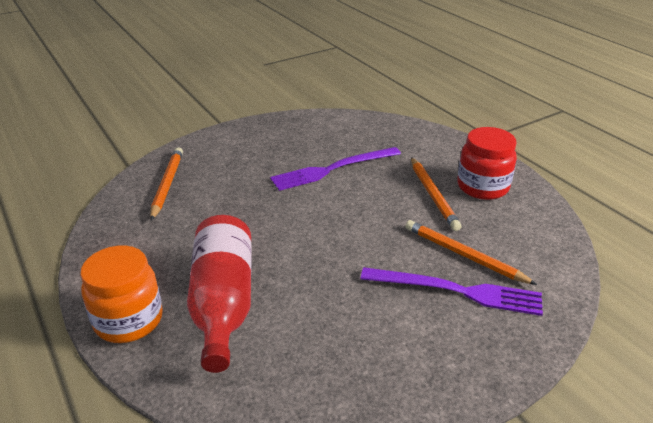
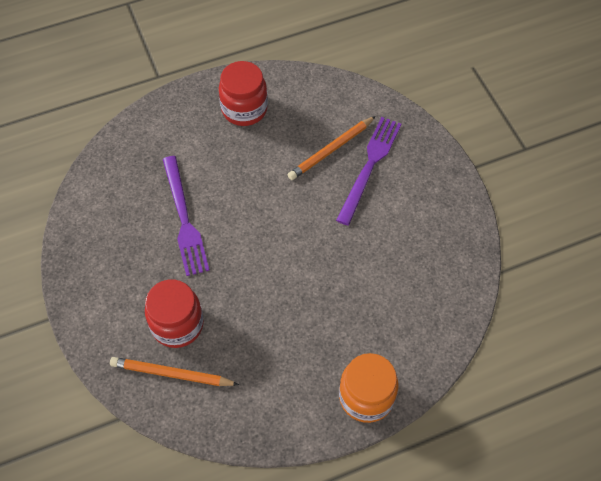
camera: 80 degrees left, 25 degrees up
(218, 181) = (177, 324): none -> red jar
(223, 303) = (357, 326): red bottle -> none
(433, 195) = (248, 148): orange pencil -> none

